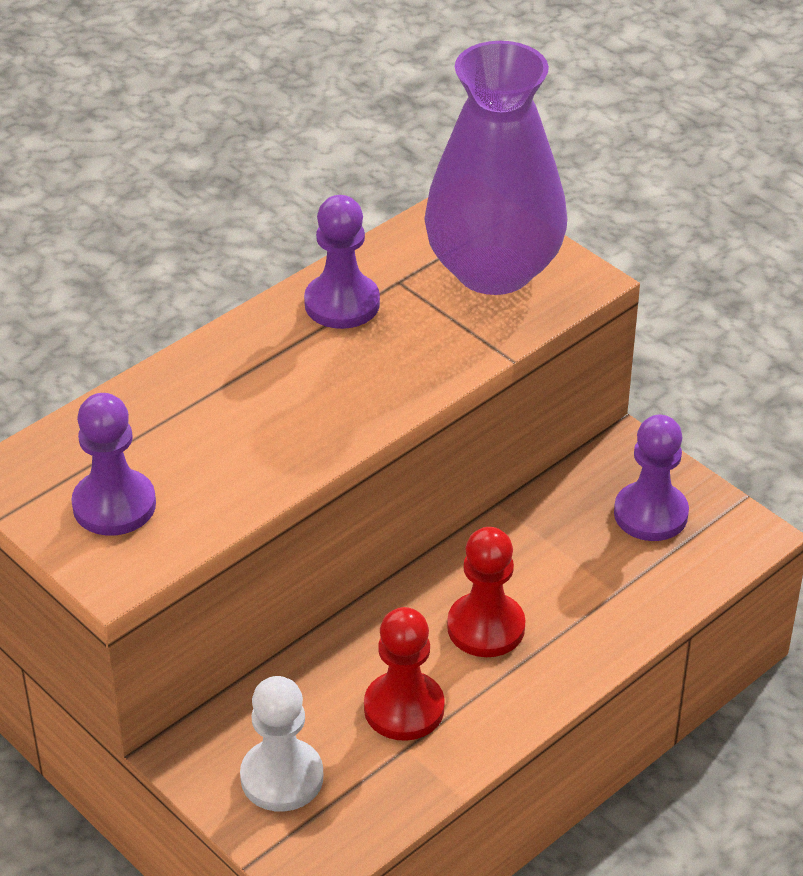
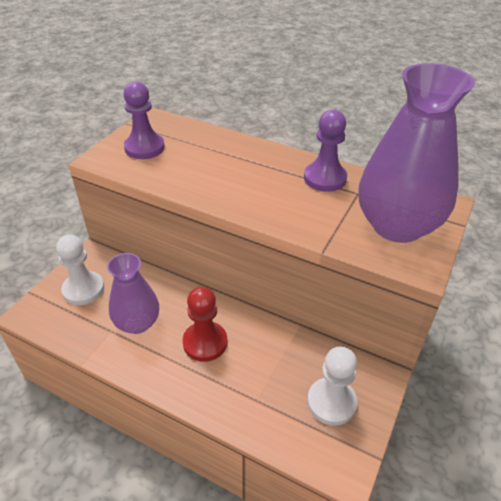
camera: 70 degrees right, 0 degrees up
(404, 708) = (137, 323): red pawn -> purple vase
(650, 514) = (331, 402): purple pawn -> white pawn

